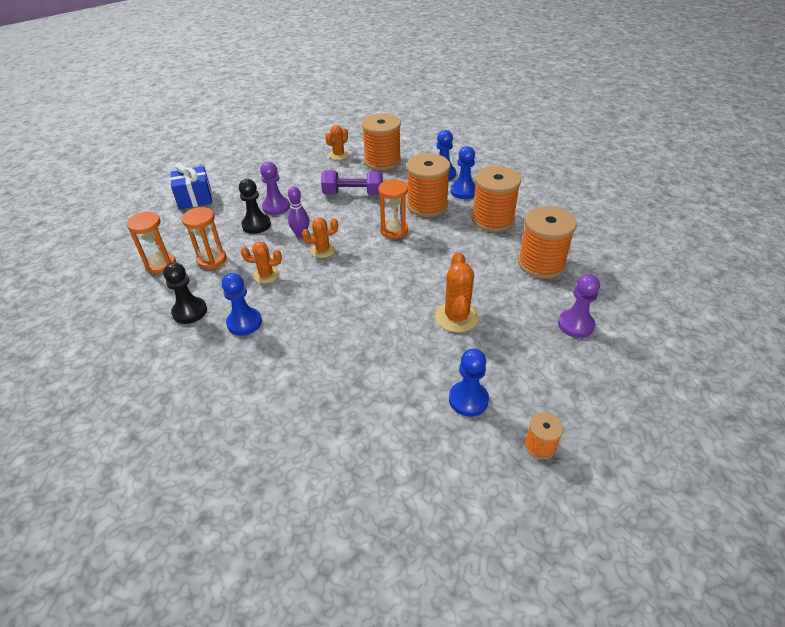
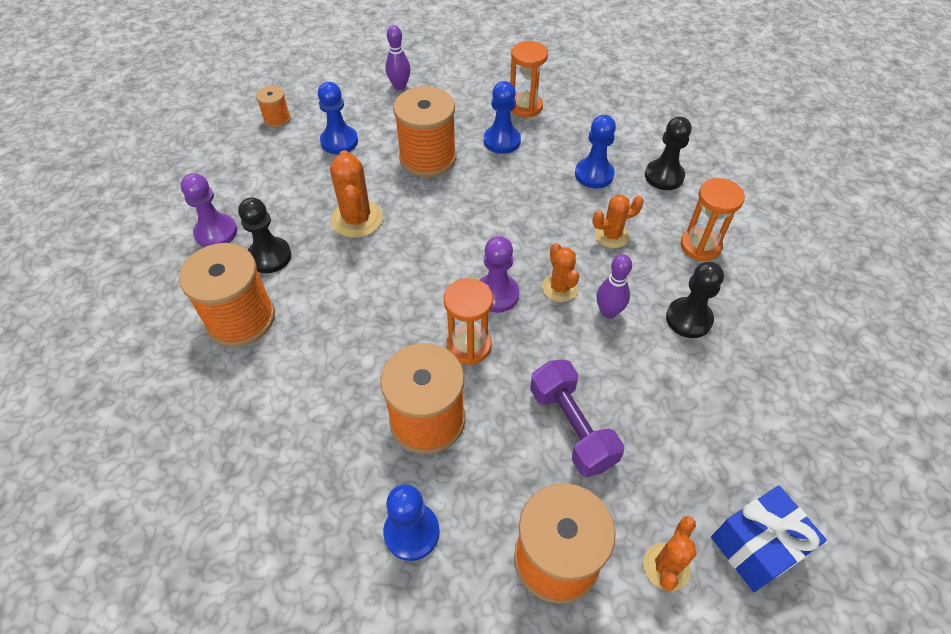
camera: 165 degrees right, 10 degrees up
(161, 264) = (759, 228): orange hourglass -> orange hourglass (525, 106)
(195, 199) = (838, 360): blue gift -> blue gift (756, 546)
(276, 207) = (686, 365): purple pawn -> purple pawn (496, 294)
(323, 250) = (560, 288): orange cactus -> orange cactus turned 75 degrees counterclockwise
(353, 194) = (572, 427): purple dumbbell -> purple dumbbell turned 75 degrees clockwise
(389, 471) = (399, 86): none -> purple bowling pin
(463, 191) = (363, 476): blue pawn -> blue pawn (502, 141)
(492, 219) = (308, 403): orange spool -> orange spool (428, 158)
(527, 299) = (270, 256): none -> black pawn

